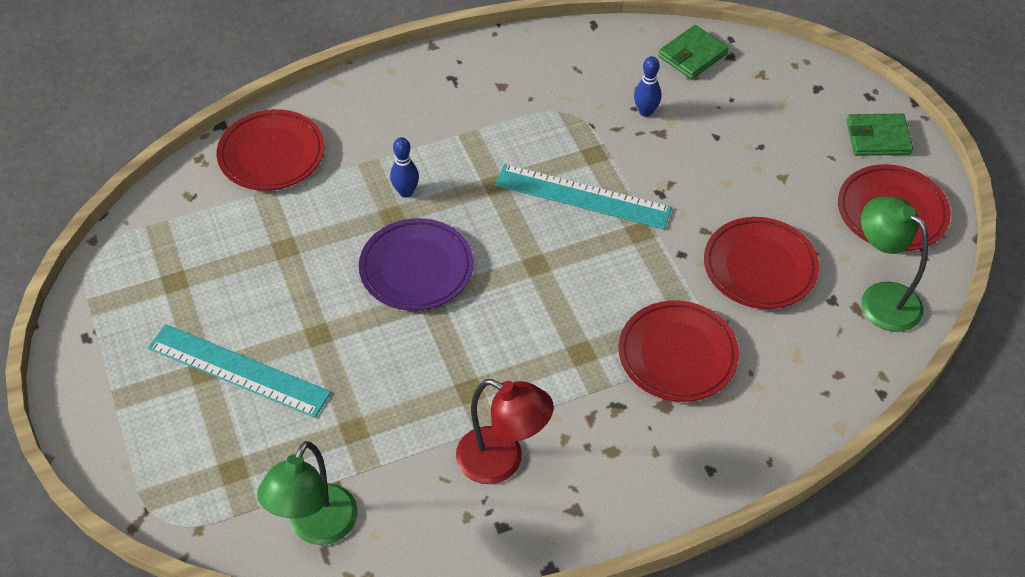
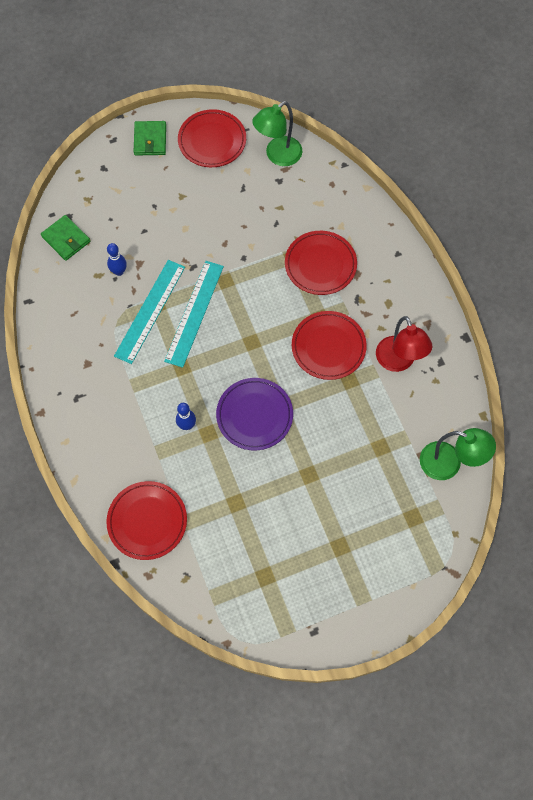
camera: 90 degrees left, 15 degrees up
(238, 370) = (338, 523): turquoise ruler -> turquoise ruler (150, 311)
(502, 461) = (398, 362): red lamp -> red lamp turned 135 degrees clockwise
(759, 267) = (254, 216): red plate -> red plate (328, 347)

